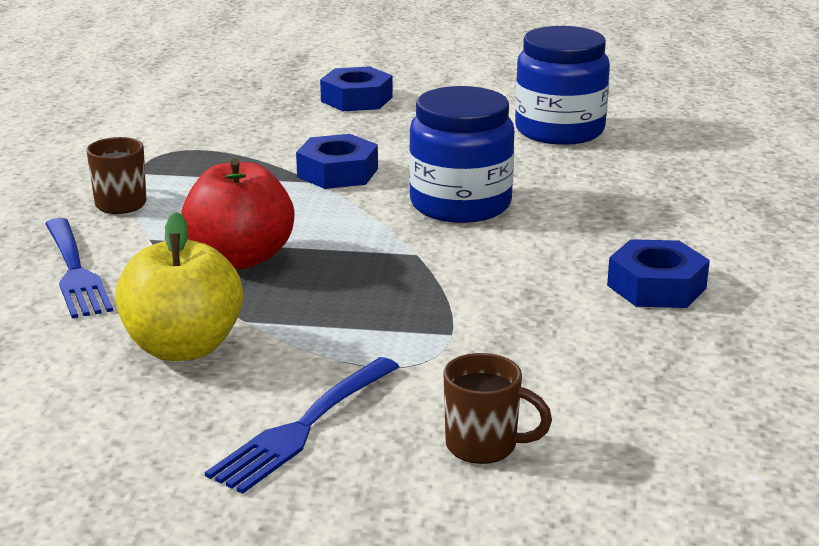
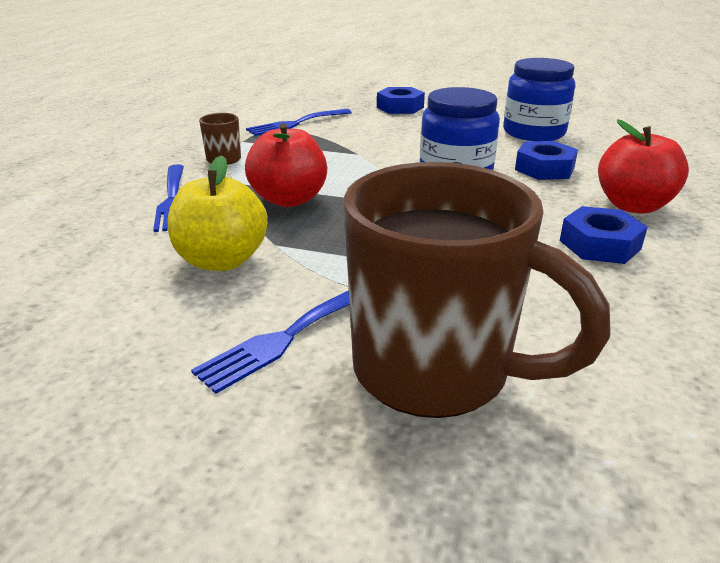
camera: 10 degrees right, 5 degrees up
(208, 137) = (297, 123): none -> blue fork
(337, 173) = (374, 149): blue nut -> blue nut (544, 169)
(484, 446) = (436, 371): brown mug -> brown mug, size x2.48
(696, 232) = (633, 206): none -> red apple

